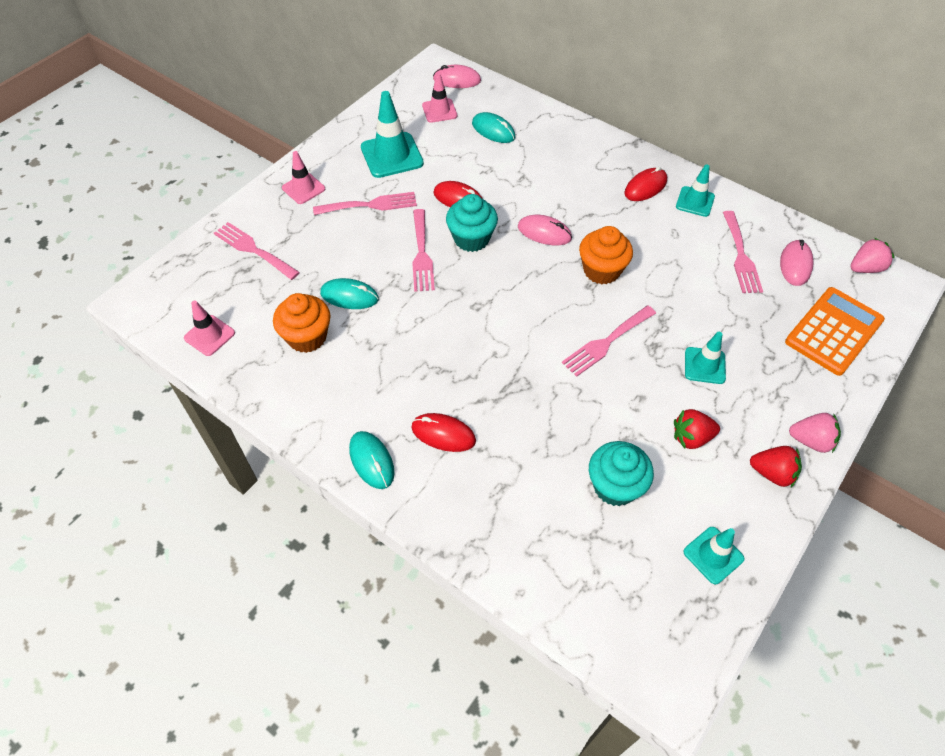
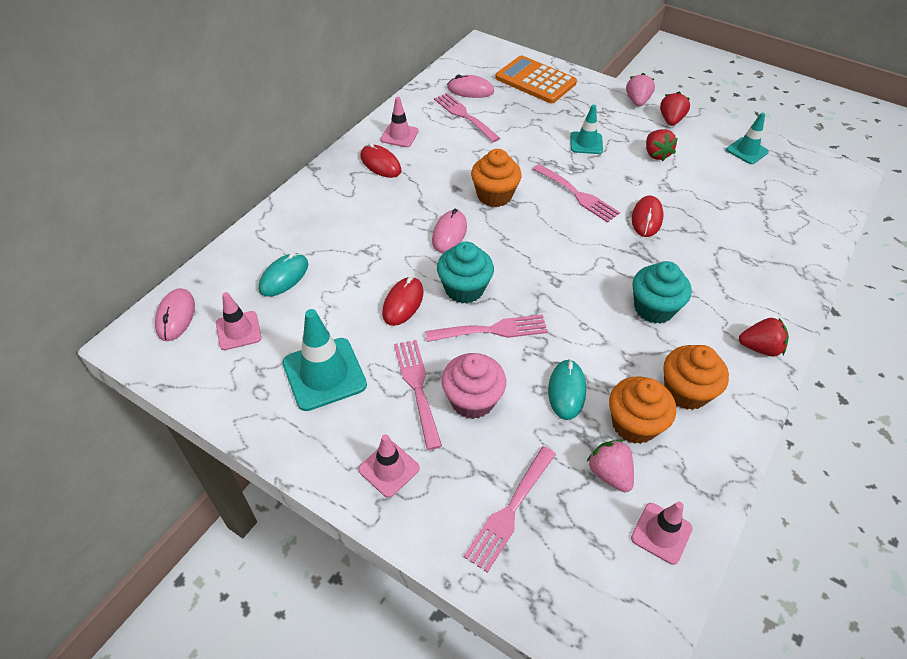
camera: 95 degrees left, 5 degrees down
(332, 382) = (685, 392): none -> orange cupcake
(352, 236) = (472, 400): none -> pink cupcake
(371, 461) = (759, 348): turquoise mouse -> red strawberry
(443, 434) = (710, 298): red mouse -> red mouse (646, 218)
(615, 486) = (715, 194): turquoise cupcake -> turquoise cupcake (654, 308)
(695, 201) = (399, 135): turquoise traffic cone -> pink traffic cone
(741, 256) = (464, 116): pink fork -> pink fork turned 120 degrees counterclockwise
(865, 268) = (469, 59): pink strawberry -> pink strawberry (609, 473)

